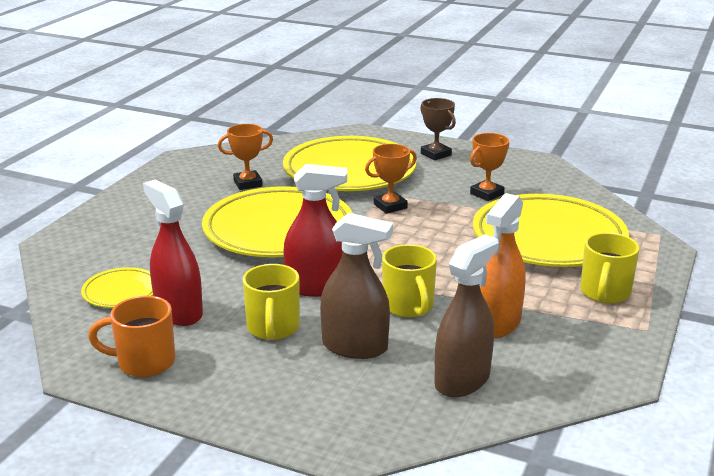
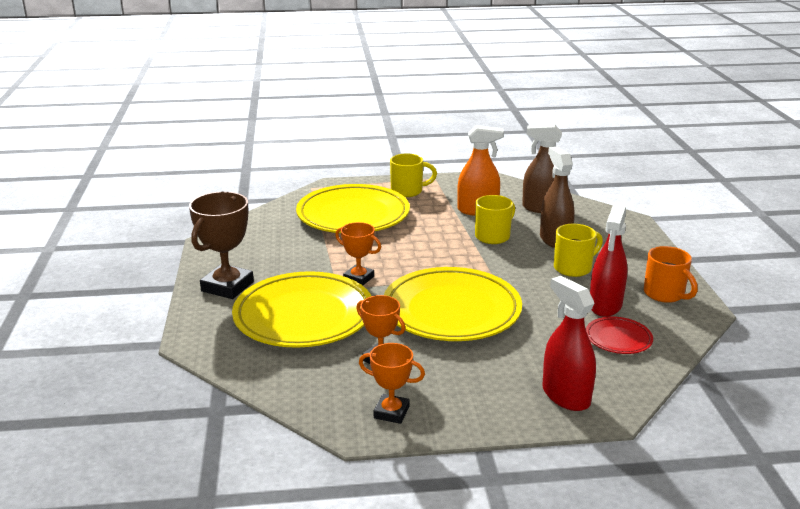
camera: 120 degrees left, 0 degrees up
(121, 292) = (618, 339): yellow plate -> red plate
(316, 287) = (511, 270): red spray bottle -> red spray bottle (565, 396)
(436, 154) = (227, 286): brown trophy -> brown trophy, size x1.65
(487, 194) = (298, 248): orange trophy -> orange trophy (391, 412)

